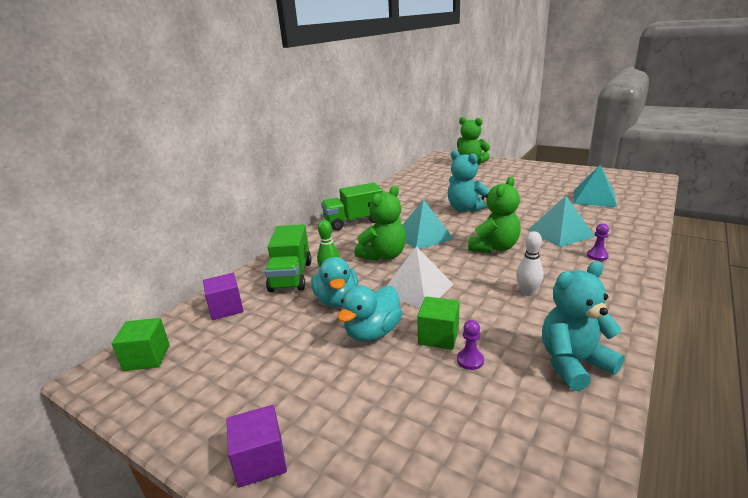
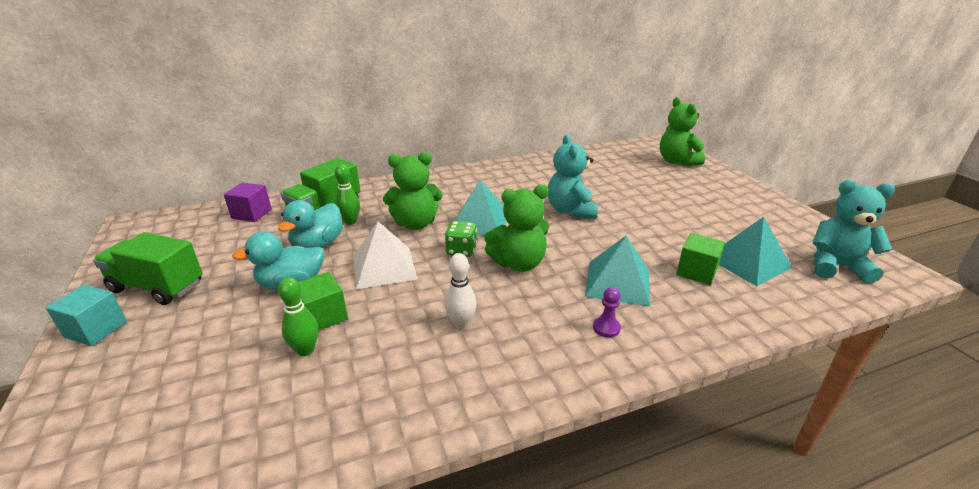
camera: 35 degrees right, 5 degrees up
(147, 357) = (165, 226): green cube -> green cube (696, 272)
(260, 460) = (96, 329): purple cube -> turquoise cube
(354, 222) = (450, 181): green truck -> green truck (157, 287)
(447, 256) = (461, 250): none -> green dice
(470, 360) = (305, 350): purple pawn -> green bowling pin
(573, 364) = (367, 410): turquoise teddy bear -> turquoise teddy bear (836, 266)

